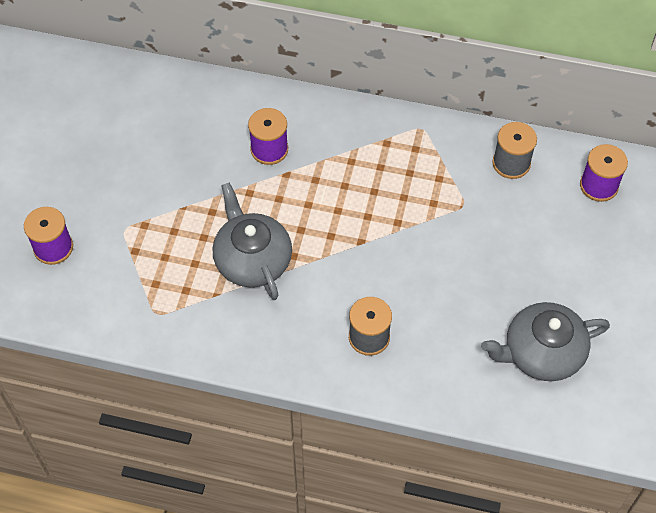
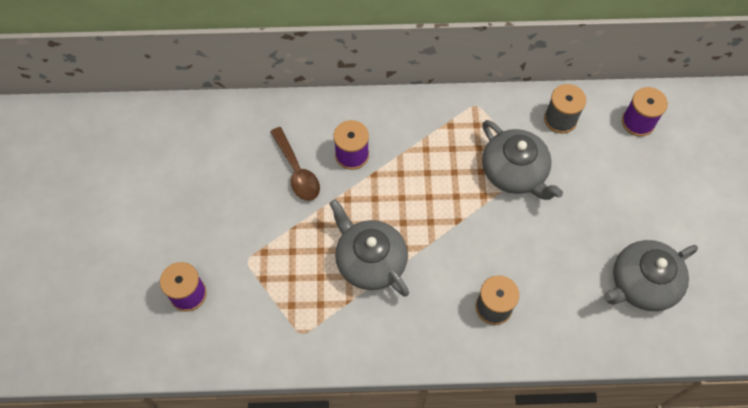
camera: 15 degrees left, 5 degrees up
(205, 152) = (297, 171): none -> brown spoon
(440, 206) = (514, 172): none -> grey teapot

